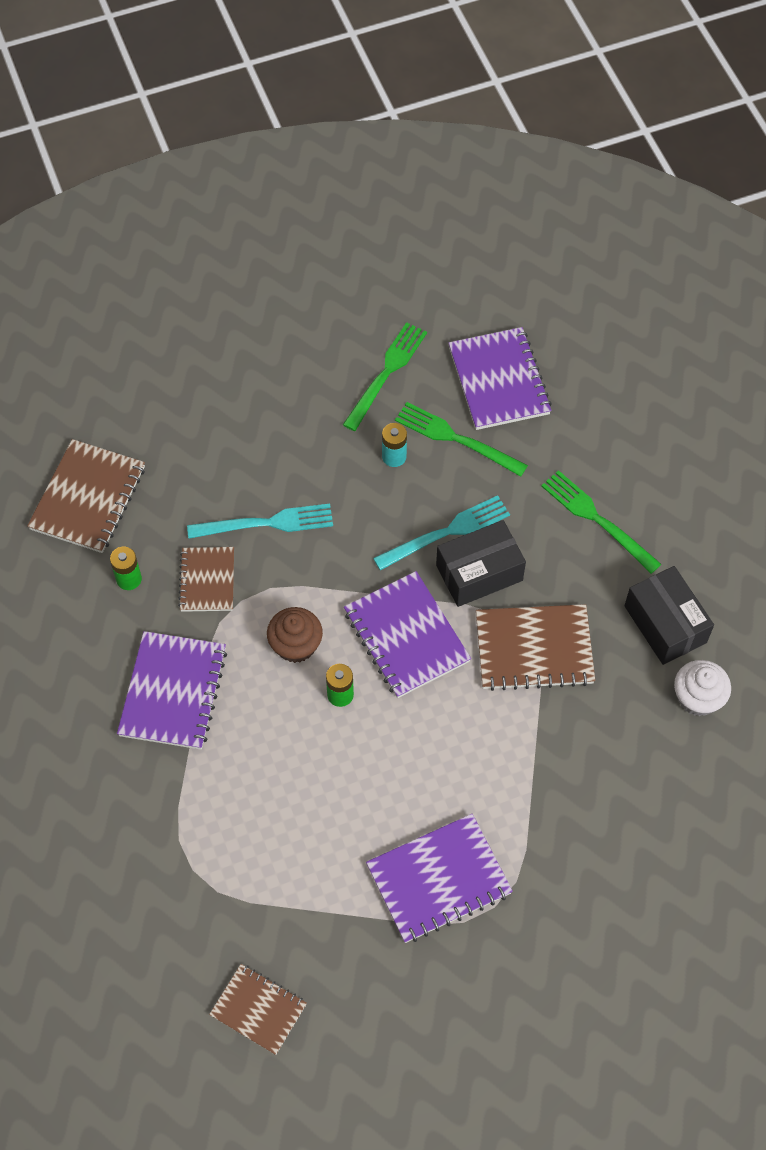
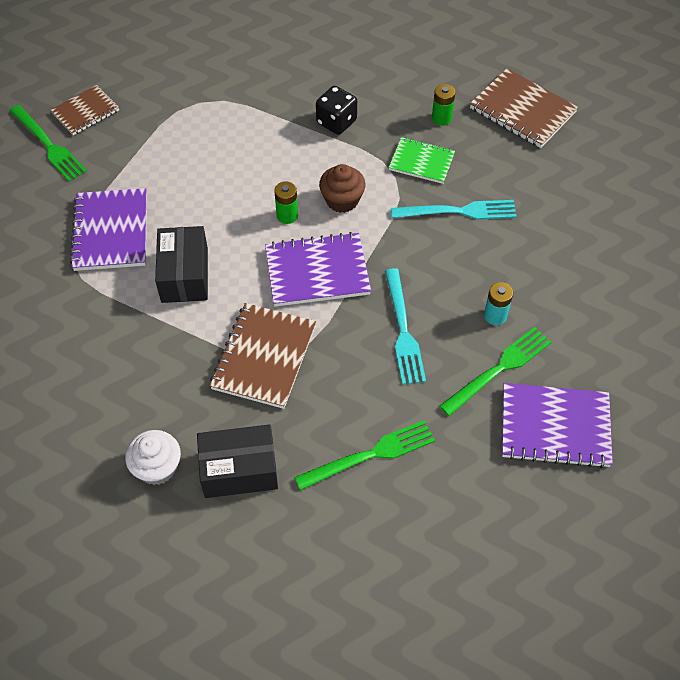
camera: 110 degrees right, 5 degrees down
(173, 692) = (336, 122): purple notebook -> black dice
(207, 580) = (421, 162): brown notebook -> green notebook
(268, 523) = (459, 211): turquoise fork -> turquoise fork turned 105 degrees counterclockwise
(387, 372) = (590, 338): green fork -> green fork (49, 146)
(479, 573) = (353, 341): black box -> black box (184, 275)

